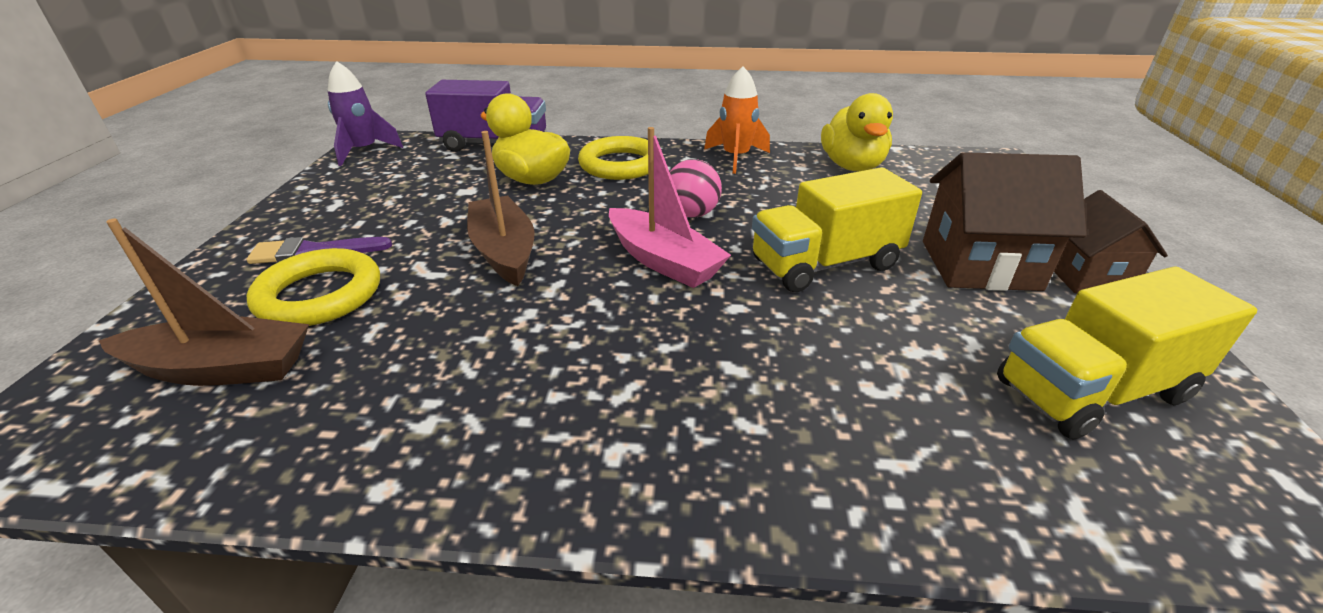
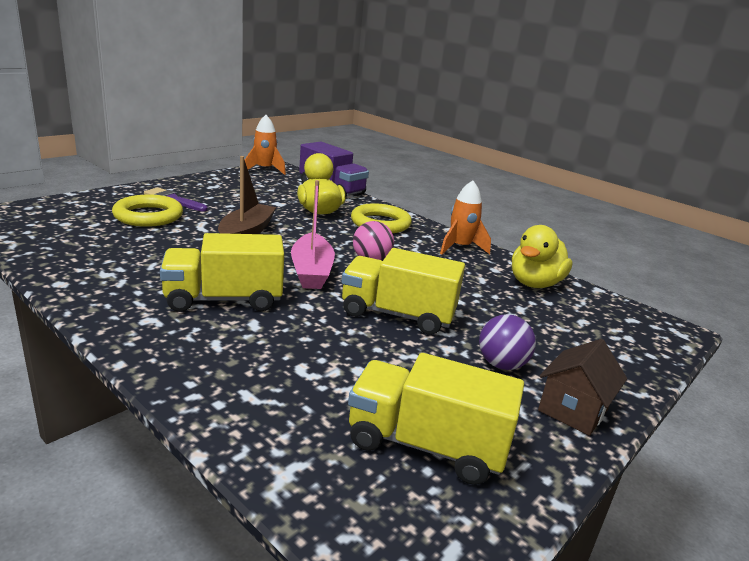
camera: 35 degrees right, 10 degrees down
(222, 368) = (79, 223): brown boat -> none
(364, 151) = (264, 170): purple rocket -> orange rocket
(645, 358) = (224, 299): none -> yellow truck
(979, 265) = (501, 364): brown house -> purple ball

